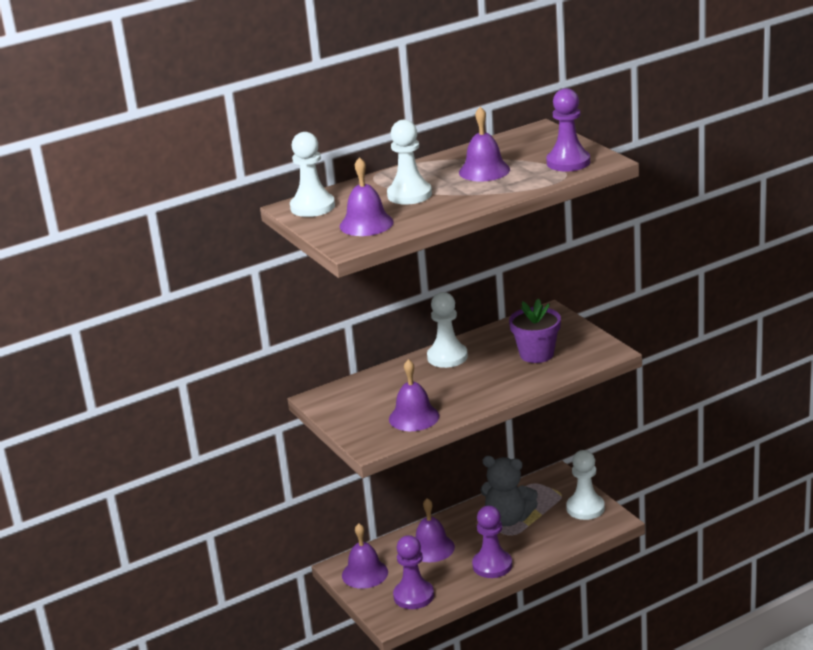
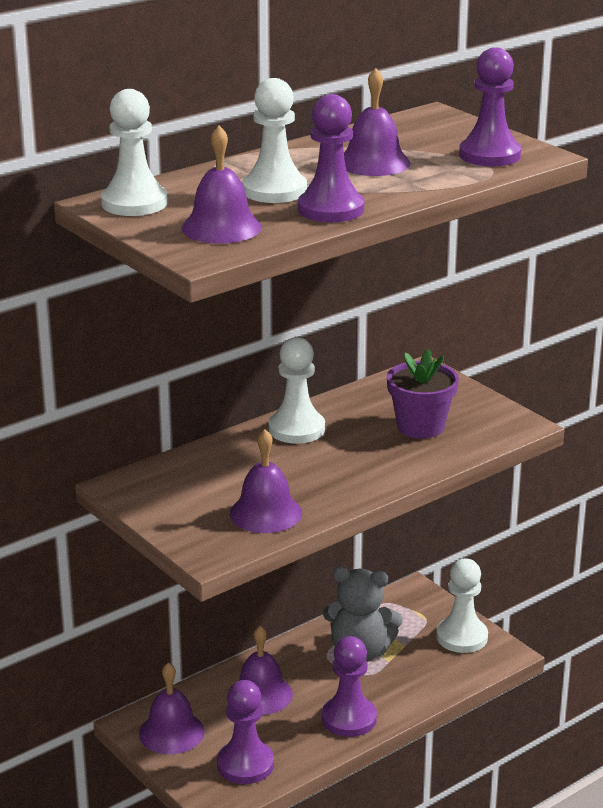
camera: 10 degrees left, 0 degrees up
(444, 208) = (331, 209): none -> purple pawn

